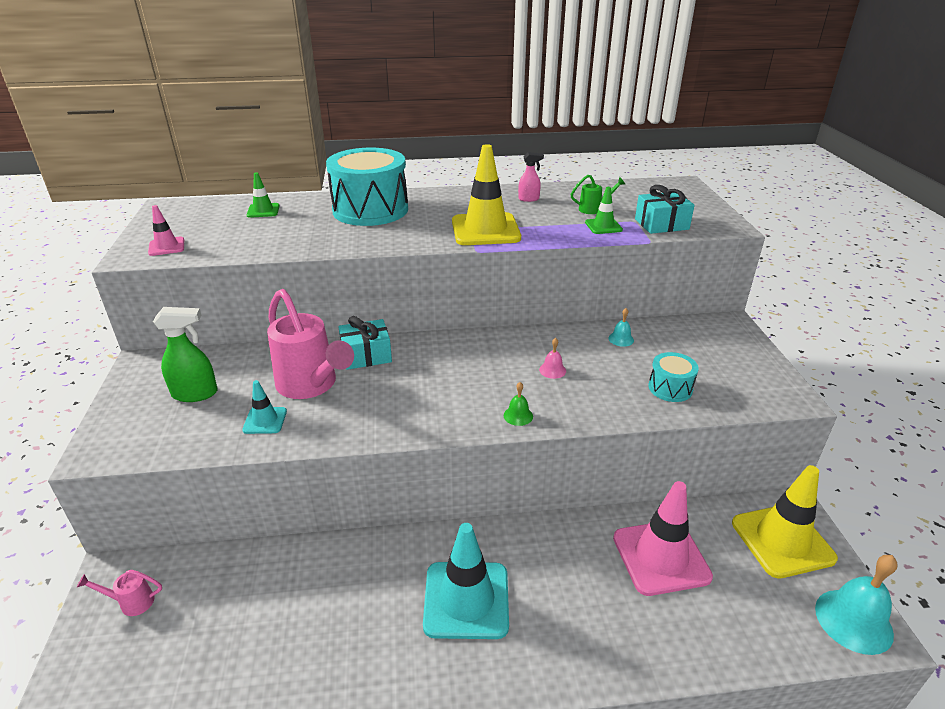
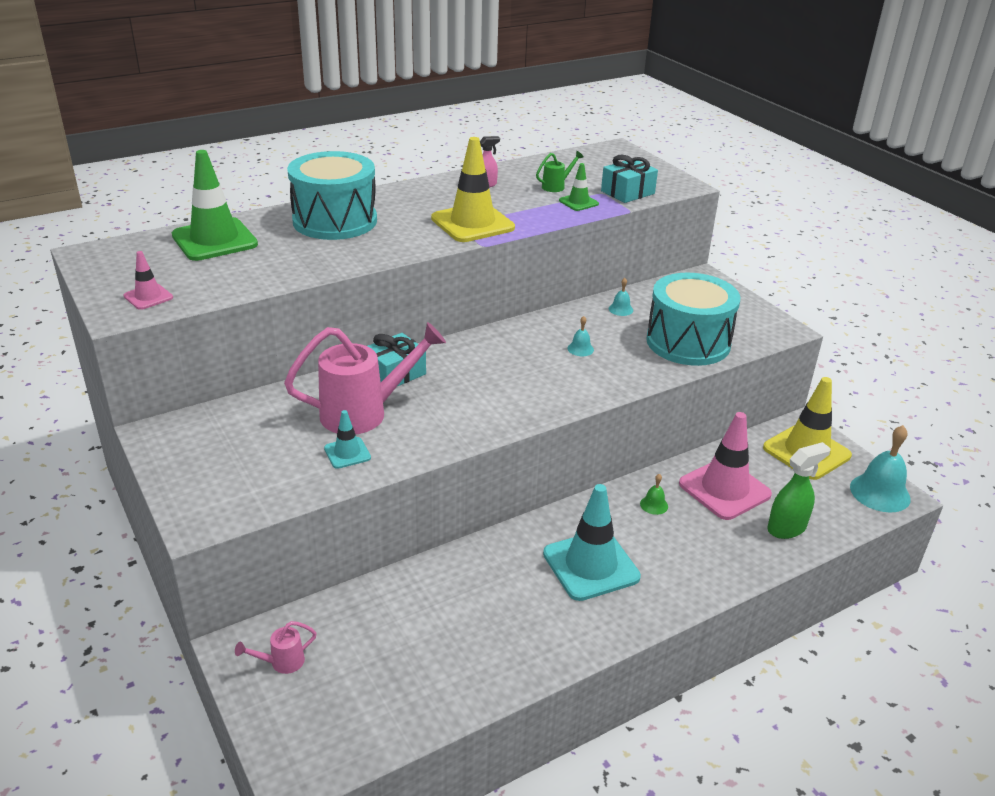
camera: 25 degrees left, 0 degrees up
(195, 394) = (249, 447): green spray bottle -> green spray bottle (787, 528)
(263, 211) = (214, 240): green traffic cone -> green traffic cone, size x2.05
(311, 386) = (365, 413): pink watering can -> pink watering can turned 45 degrees counterclockwise
(518, 415) = (579, 393): green bell -> green bell (654, 505)
(552, 370) = (580, 349): pink bell -> turquoise bell
(670, 388) = (688, 342): turquoise drum -> turquoise drum, size x2.08

